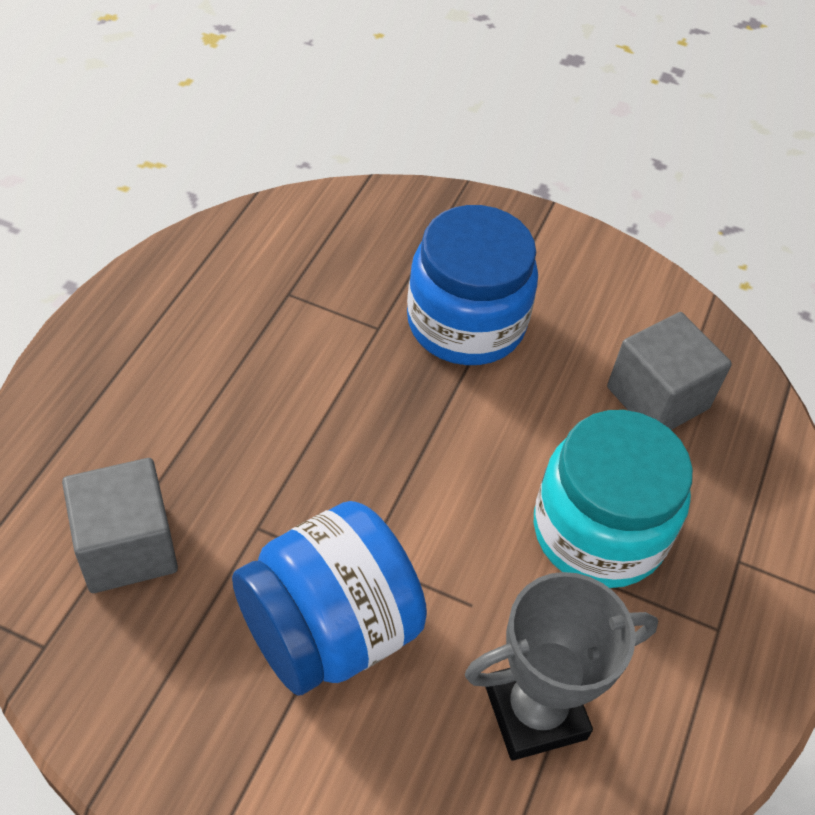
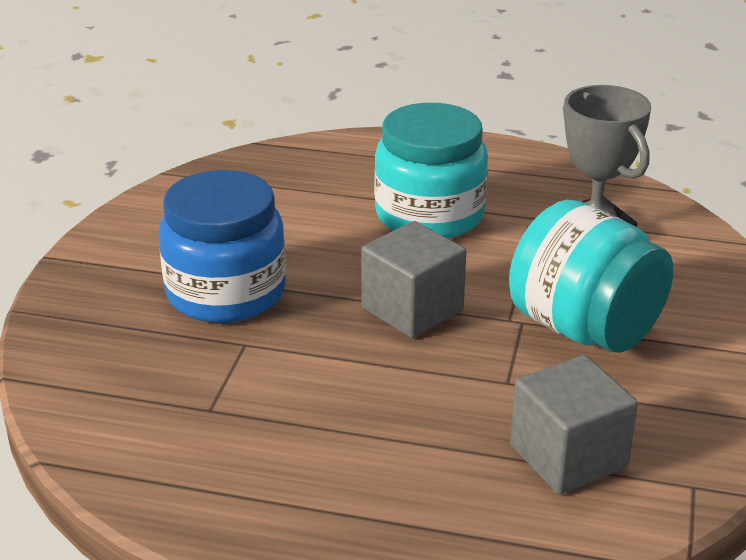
camera: 95 degrees left, 20 degrees down
(328, 630) = (584, 329): blue jar -> turquoise jar
(657, 398) = (286, 194): grey cube -> grey cube (412, 309)

